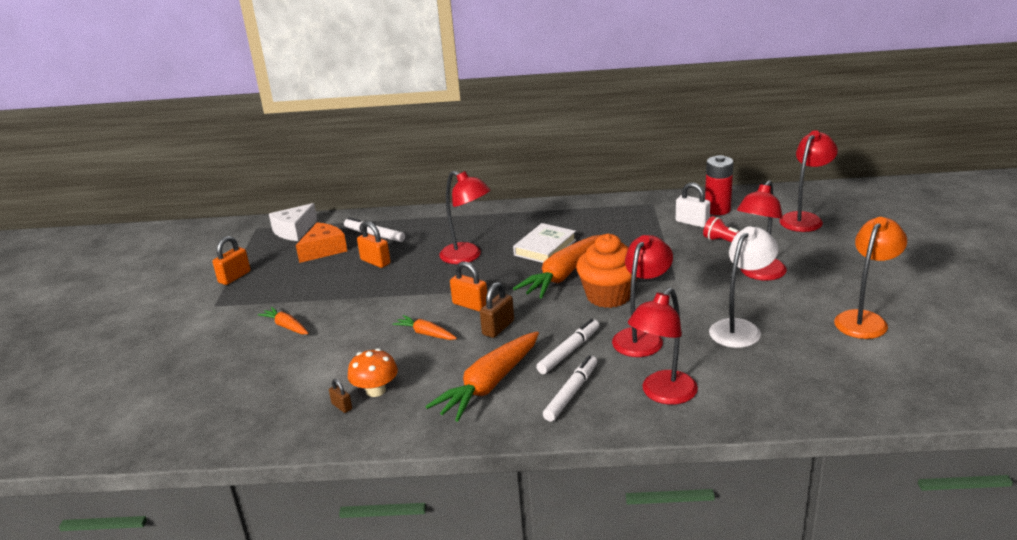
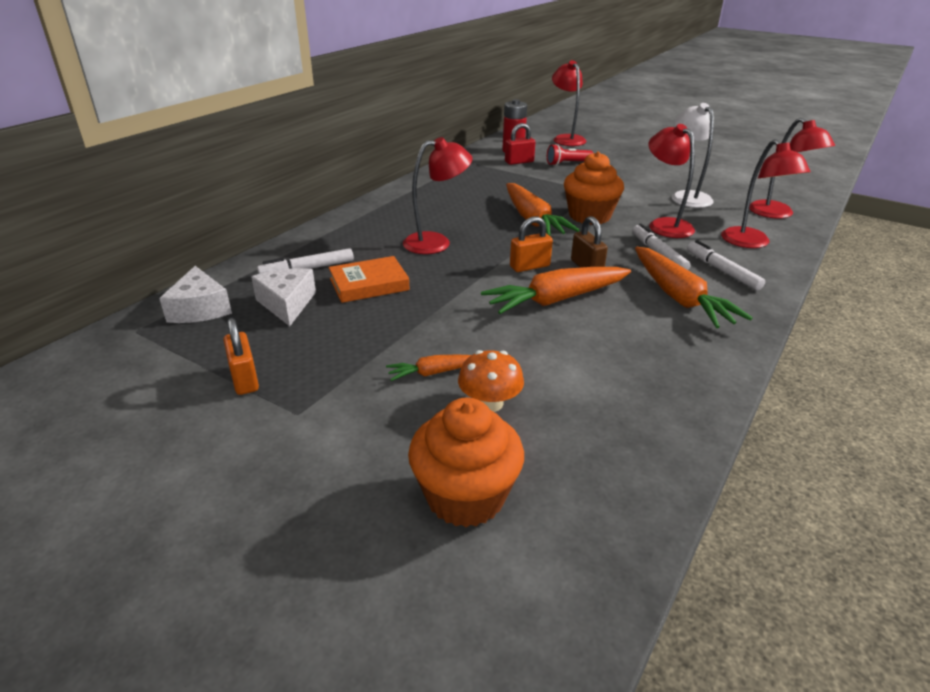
camera: 60 degrees left, 5 degrees up
(174, 381) = (465, 496): none -> orange cupcake
(324, 250) = (287, 304): orange cheese -> white cheese
(342, 406) = (649, 380): brown padlock -> none
(375, 262) = (369, 284): orange padlock -> orange book
(375, 390) = (635, 353): orange mushroom -> orange mushroom (489, 403)
(426, 334) = (556, 300): orange carrot -> orange carrot, size x1.95
(545, 247) = (474, 211): white book -> none
(692, 222) = (519, 162): white padlock -> red padlock
(759, 274) = (621, 170): red lamp -> red lamp (777, 214)
(864, 319) = (712, 168): orange lamp -> none

